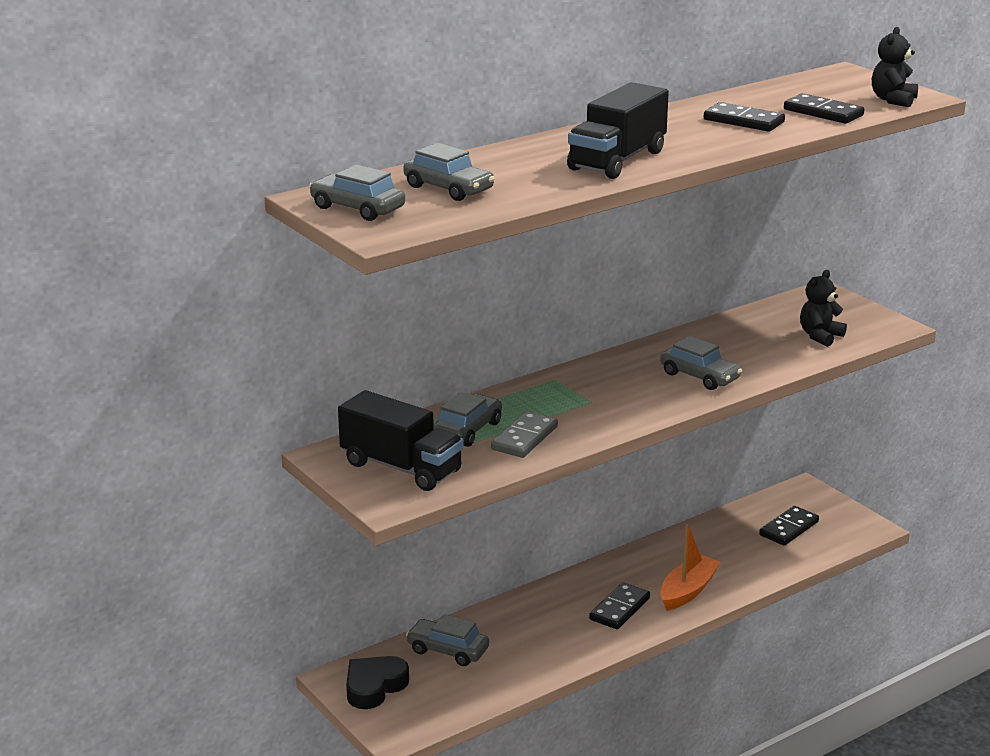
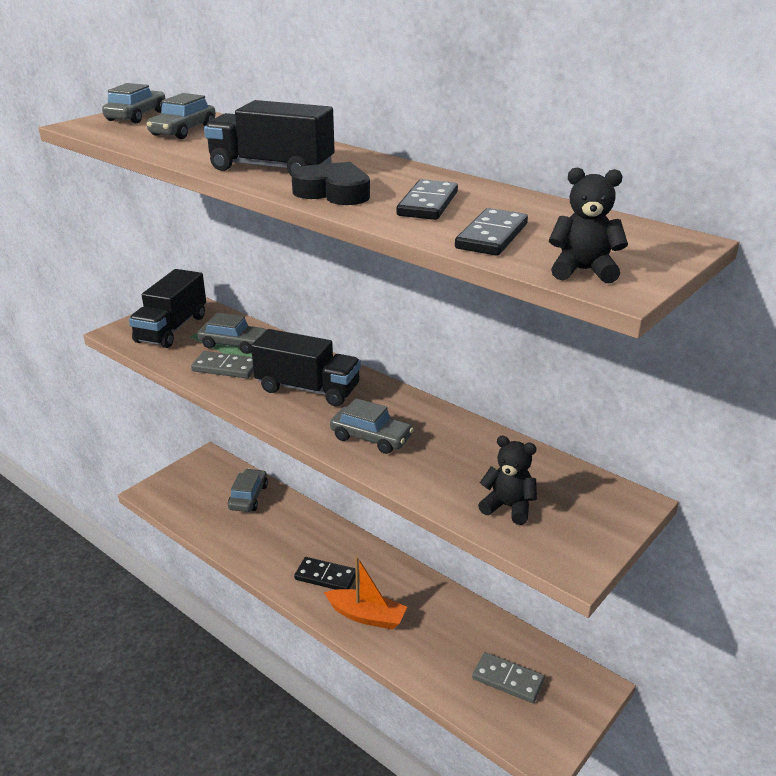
camera: 75 degrees right, 5 degrees up
(374, 687) = (200, 473): black heart -> black heart (333, 192)
(594, 397) = (308, 389): none -> black truck
(699, 376) = (371, 438): grey car -> grey car turned 90 degrees counterclockwise
(789, 528) = (507, 680): black domino -> grey domino

